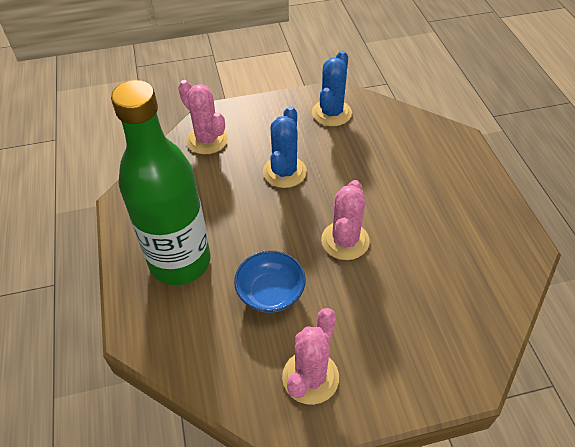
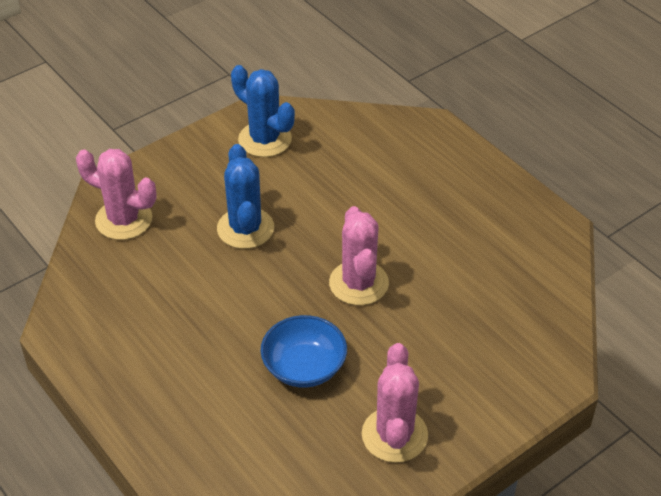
camera: 25 degrees left, 5 degrees down
(180, 261) = (177, 371): green bottle -> none
(331, 113) = (265, 139): blue cactus -> blue cactus turned 45 degrees counterclockwise

